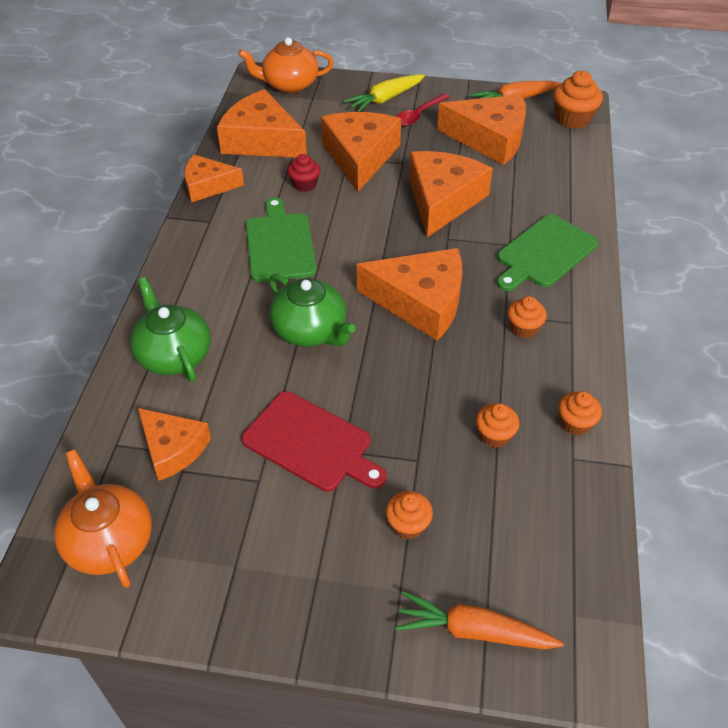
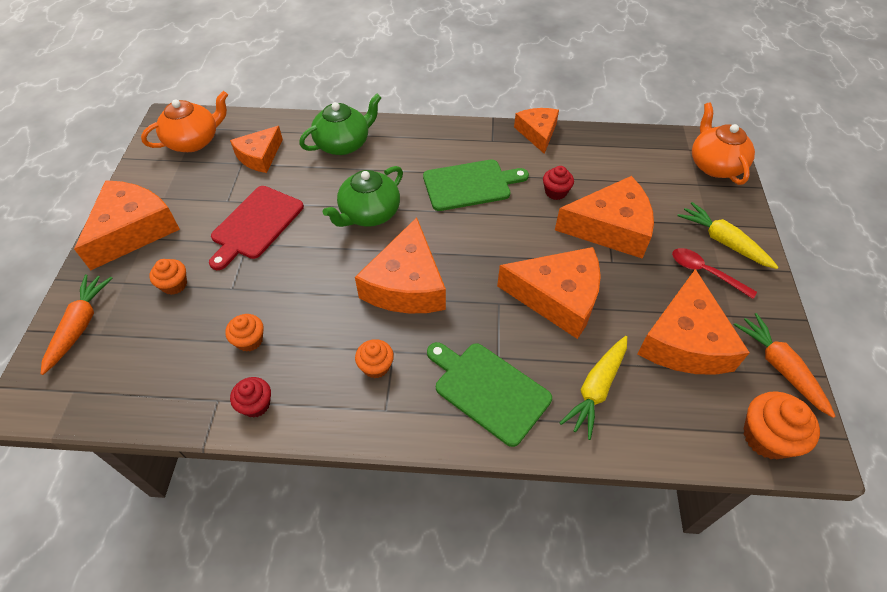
camera: 85 degrees right, 5 degrees up
(262, 140) = (613, 157): orange cheese -> orange cheese (133, 230)
(539, 191) = (596, 389): none -> yellow carrot
(575, 423) = (256, 404): orange cupcake -> red cupcake

